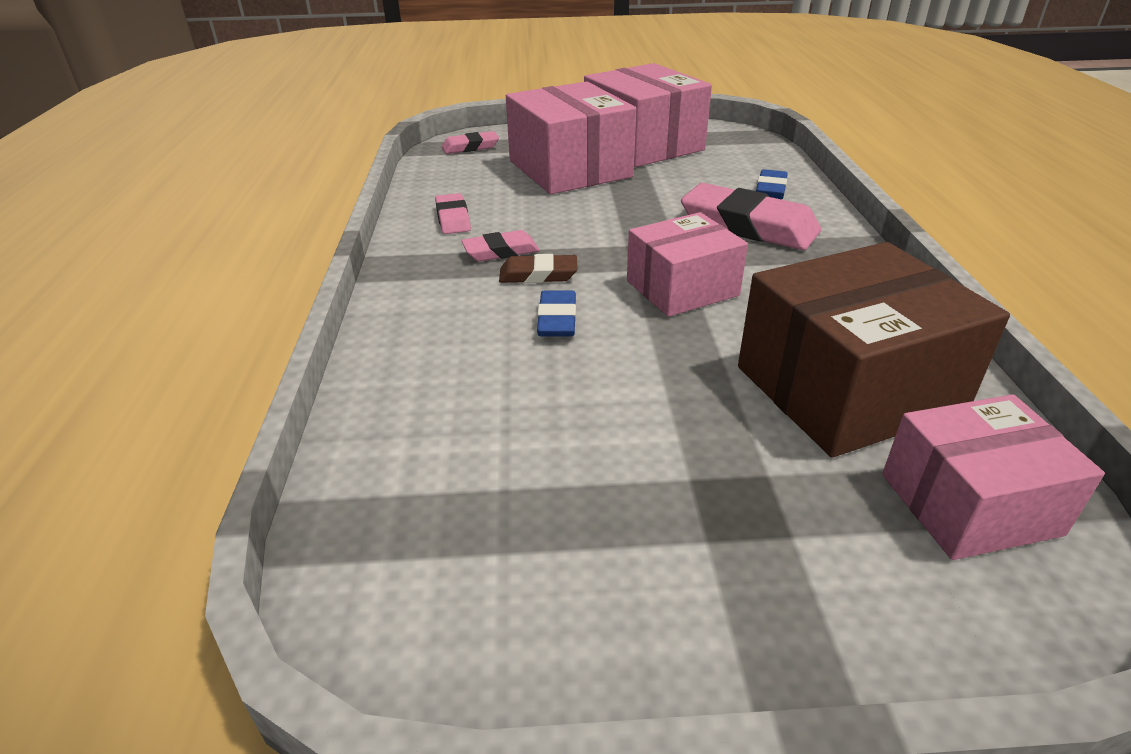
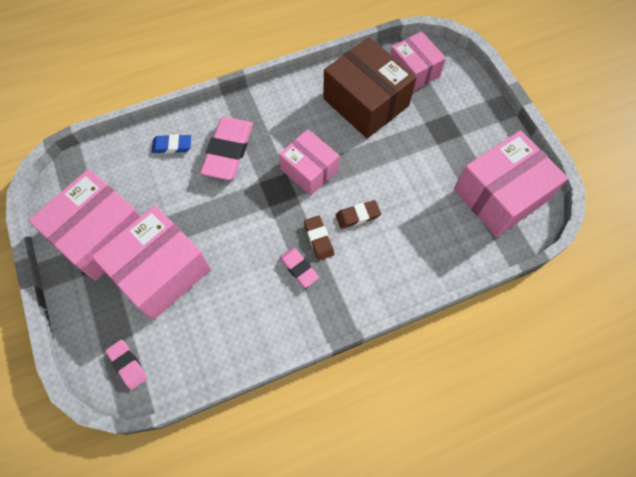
camera: 110 degrees left, 30 degrees up
(453, 218) = (264, 316): pink eraser -> none
(475, 554) = (500, 195): none -> pink box
(557, 319) = (357, 216): blue eraser -> brown eraser

